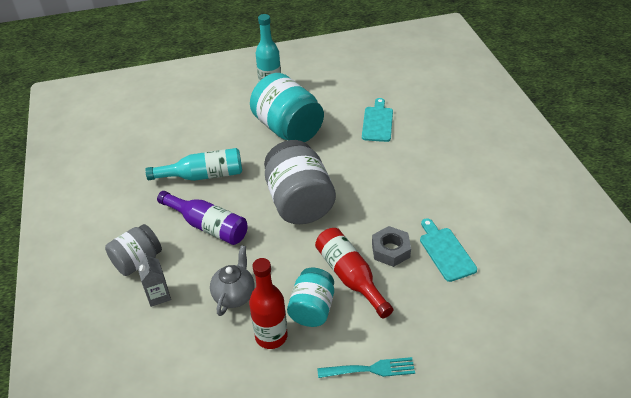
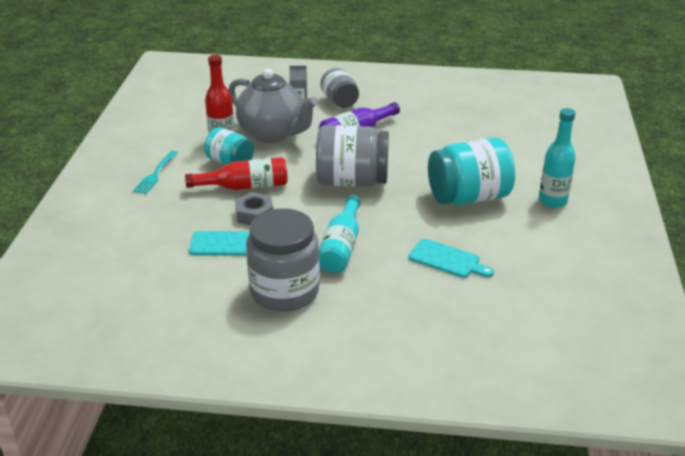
camera: 110 degrees right, 10 degrees down
(203, 175) = (422, 140): turquoise bottle -> turquoise bottle (341, 246)
(234, 295) = (272, 134): grey teapot -> grey teapot, size x1.86
(475, 193) = (284, 291): none -> grey jar

